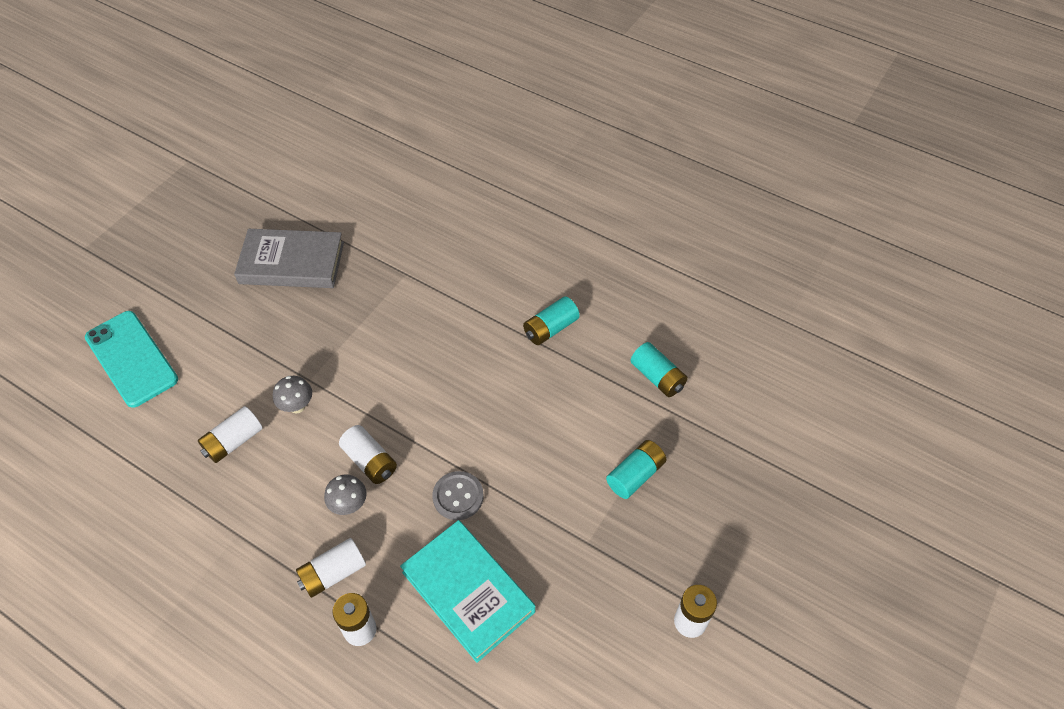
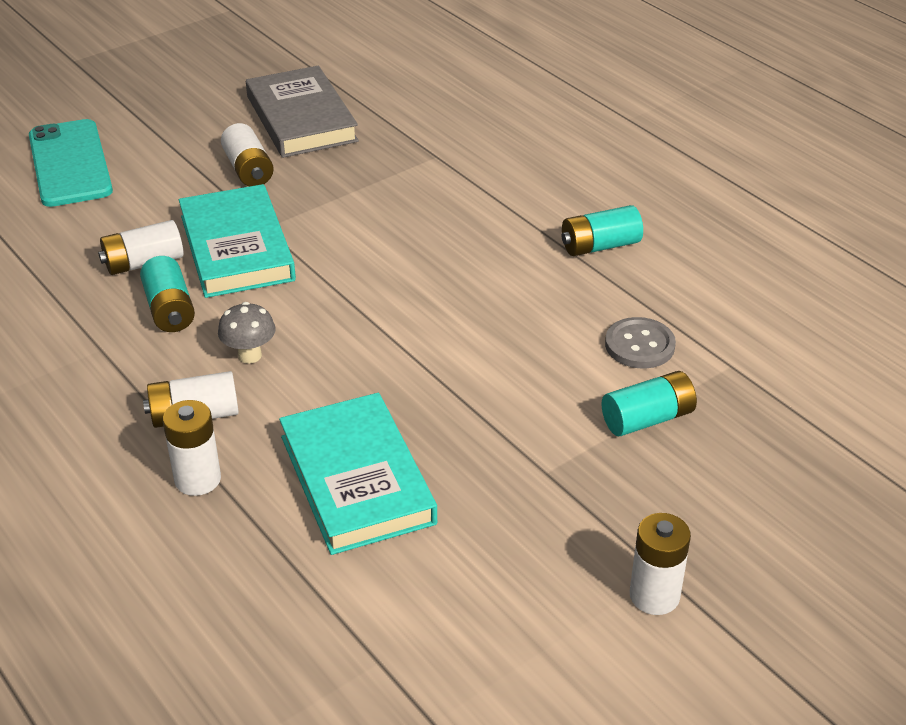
camera: 20 degrees right, 15 degrees down
(292, 263) = (301, 119): grey book -> grey book turned 45 degrees clockwise
(297, 406) = (237, 248): grey mushroom -> turquoise book
(370, 461) = (298, 320): white battery -> white battery (248, 170)
(458, 496) = (393, 381): grey button -> grey button (639, 345)
(657, 377) = (727, 326): turquoise battery -> turquoise battery (169, 309)

